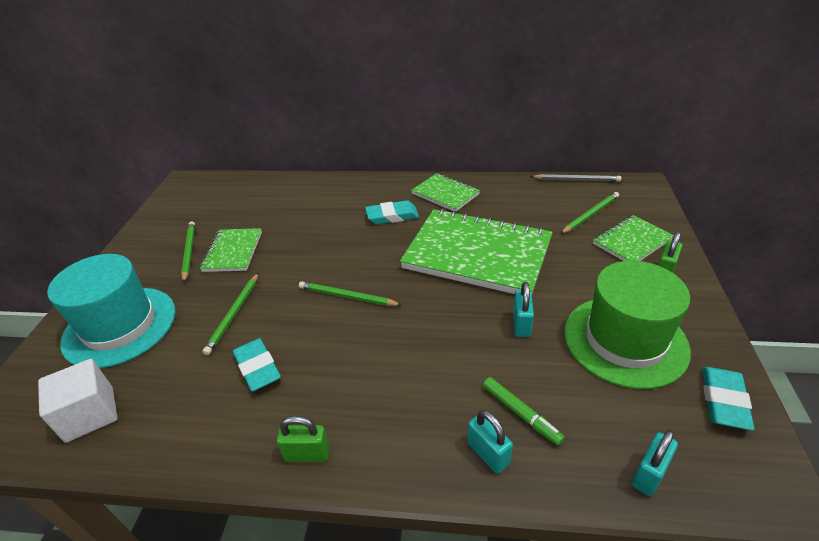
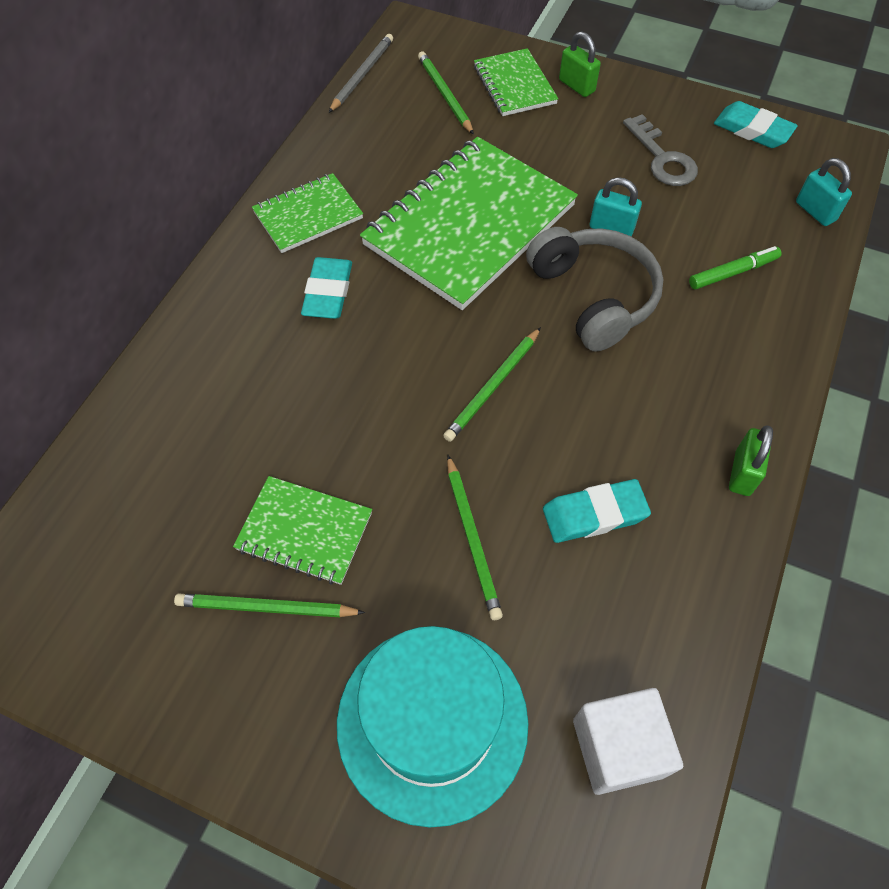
camera: 75 degrees left, 20 degrees up
(234, 314) = (472, 538): green pencil -> green pencil turned 45 degrees clockwise
(446, 328) = (593, 297): none -> grey headphones
(488, 454) = (773, 314): turquoise padlock -> none
(625, 340) = (662, 158): green hat -> grey key

